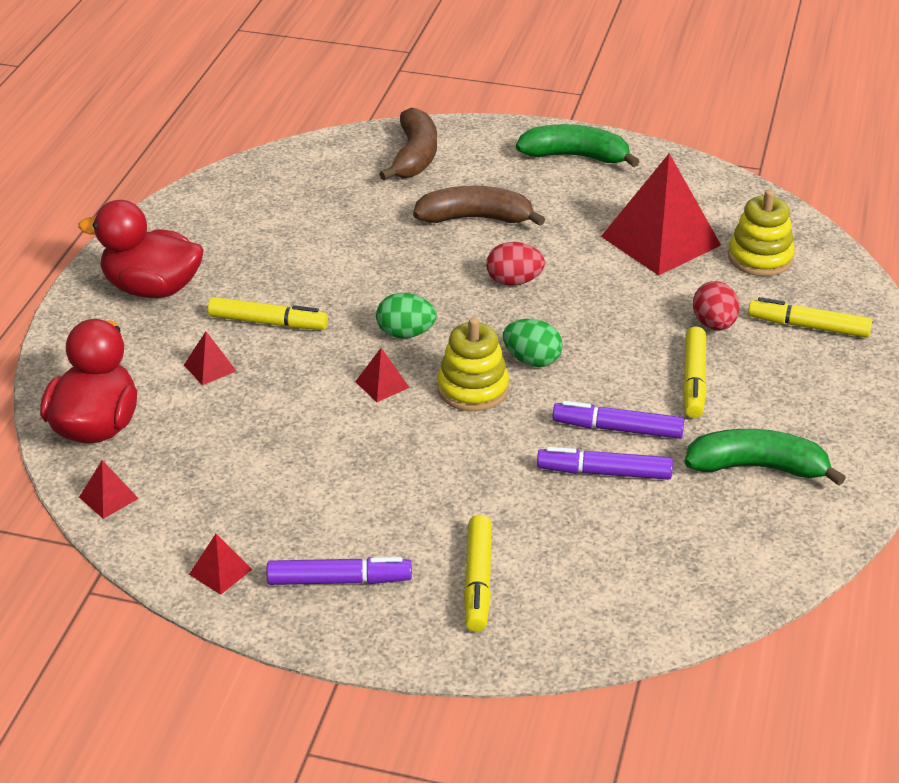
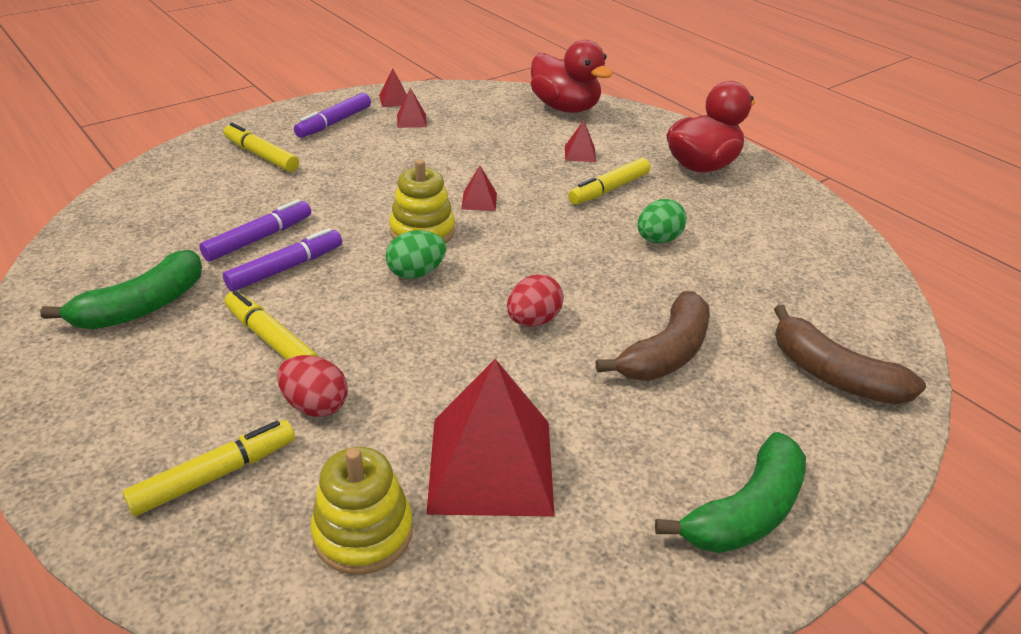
camera: 125 degrees right, 0 degrees up
(108, 498) = (496, 94): red pyramid -> red pyramid (411, 120)
(405, 334) = (526, 234): green egg -> green egg (657, 240)

